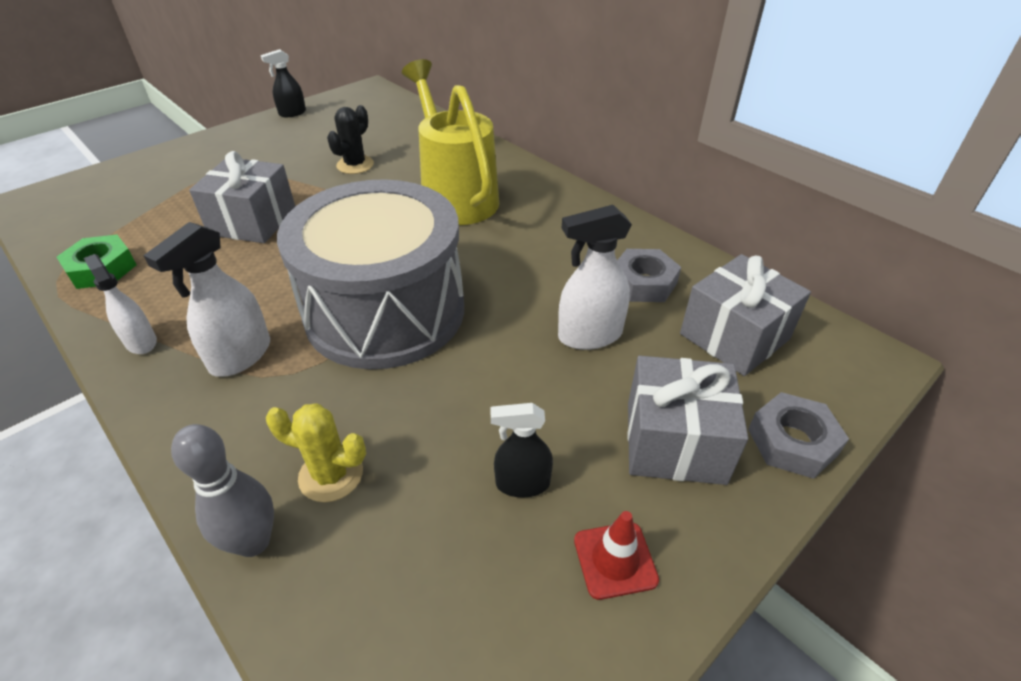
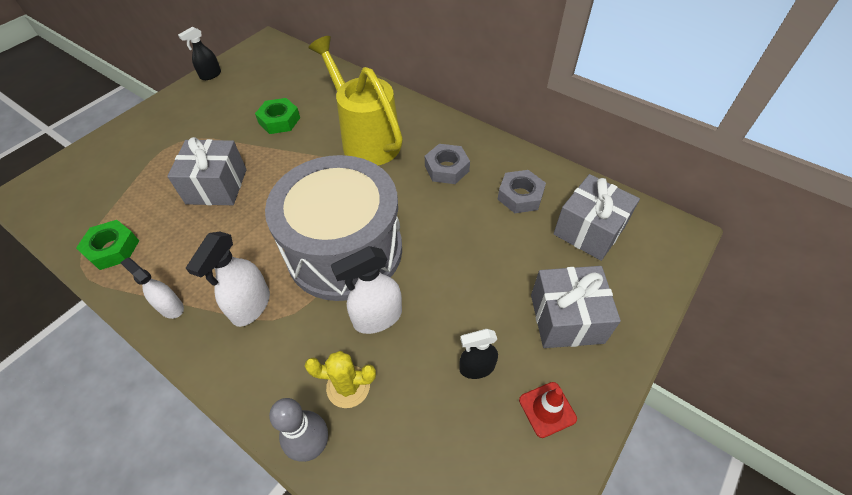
camera: 10 degrees left, 10 degrees up
(355, 165) = (279, 120): black cactus -> green nut
(589, 335) = (493, 246): white spray bottle -> white spray bottle (377, 318)
(792, 442) = (639, 304): grey nut -> grey nut (446, 168)

